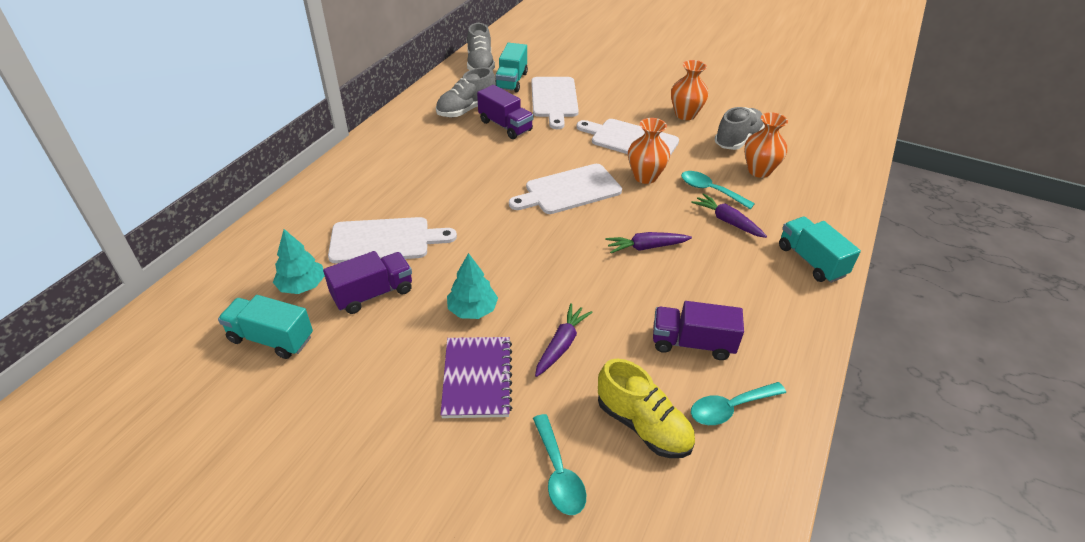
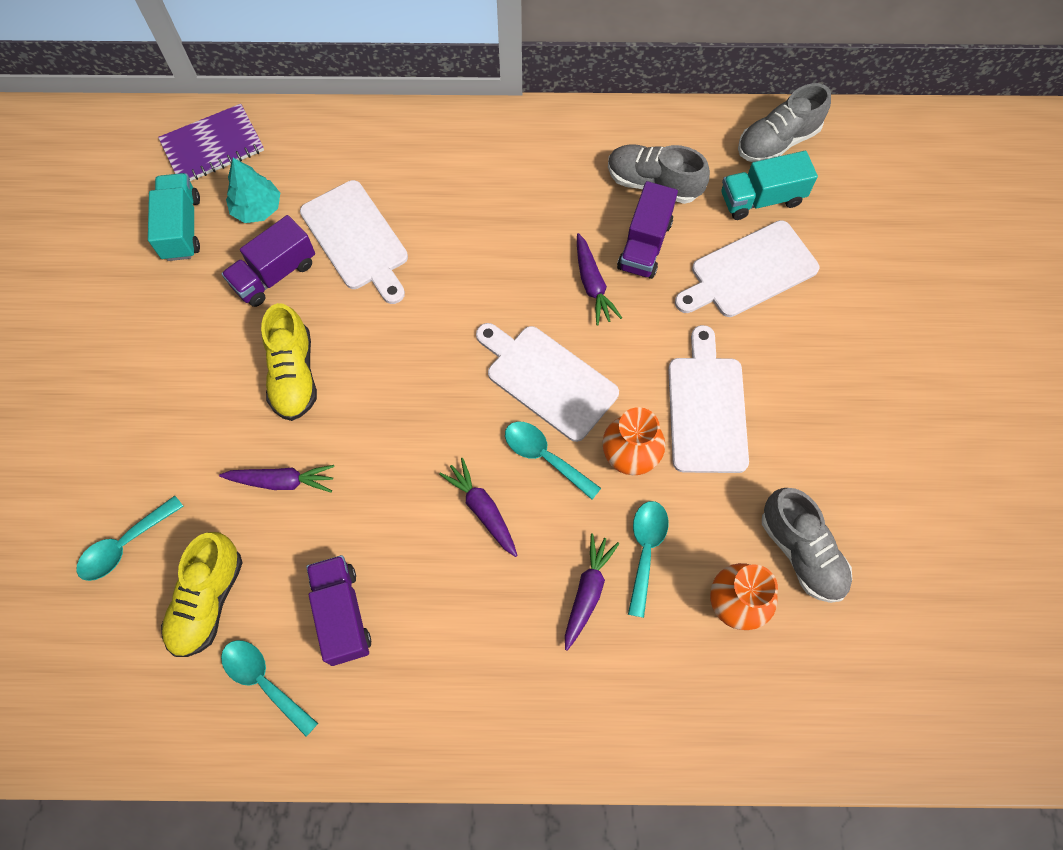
camera: 65 degrees right, 25 degrees up
(373, 294) = (275, 274): purple truck -> purple truck turned 105 degrees clockwise
(472, 309) = (294, 374): turquoise tree -> yellow shoe
(477, 378) = (206, 424): purple notebook -> purple notebook (213, 146)
(516, 152) = (592, 285): none -> purple carrot
(624, 209) = (544, 457): none -> turquoise spoon
(685, 115) = (824, 457): orange vase -> none
(737, 139) = (801, 552): grey shoe -> grey shoe turned 45 degrees clockwise
(811, 261) = (558, 721): turquoise truck -> none

